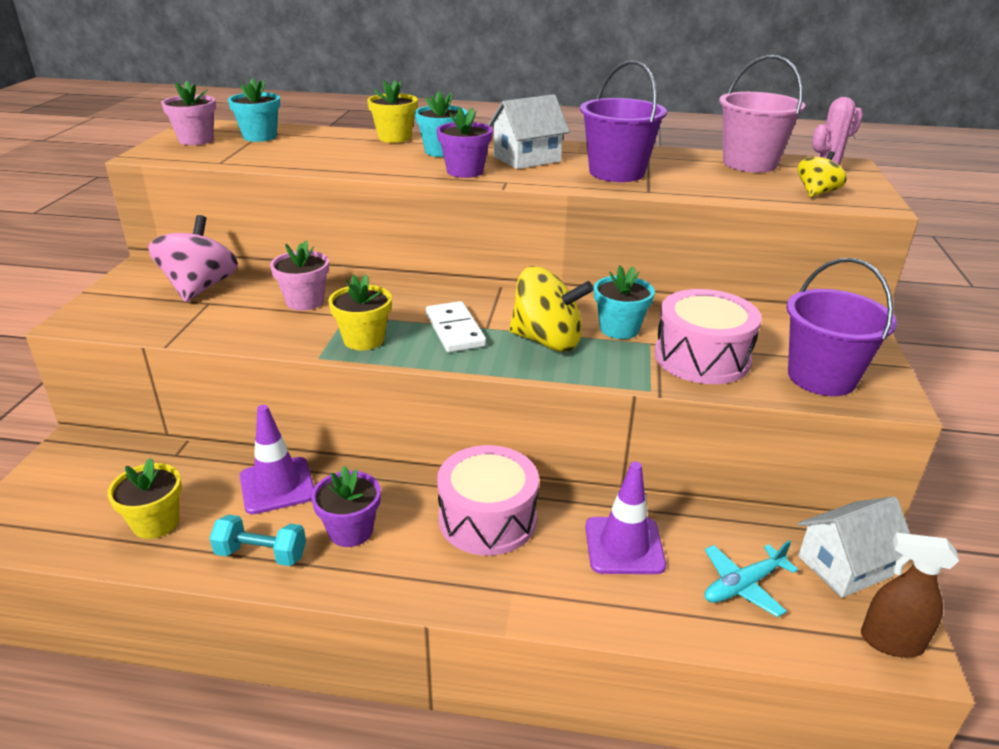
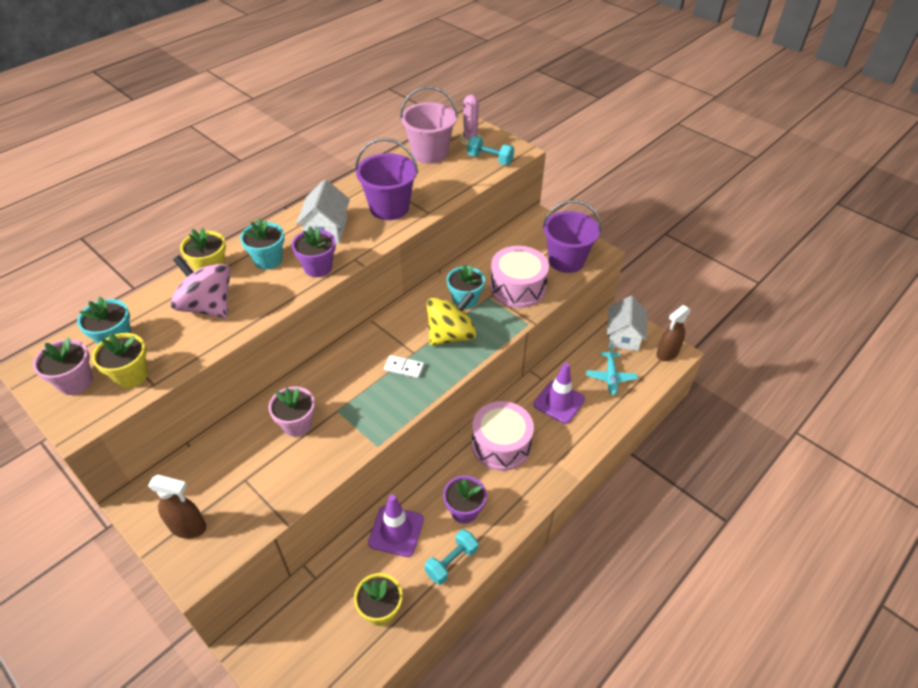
camera: 55 degrees left, 15 degrees up
(129, 298) = (188, 527): none -> brown spray bottle
(200, 288) = (215, 477): pink spinning top -> pink spinning top (208, 306)
(364, 340) = (376, 415): yellow flower pot -> yellow flower pot (131, 375)
(455, 330) = (404, 368): white domino -> white domino, size x0.66
(816, 193) = (490, 159): yellow spinning top -> turquoise dumbbell

